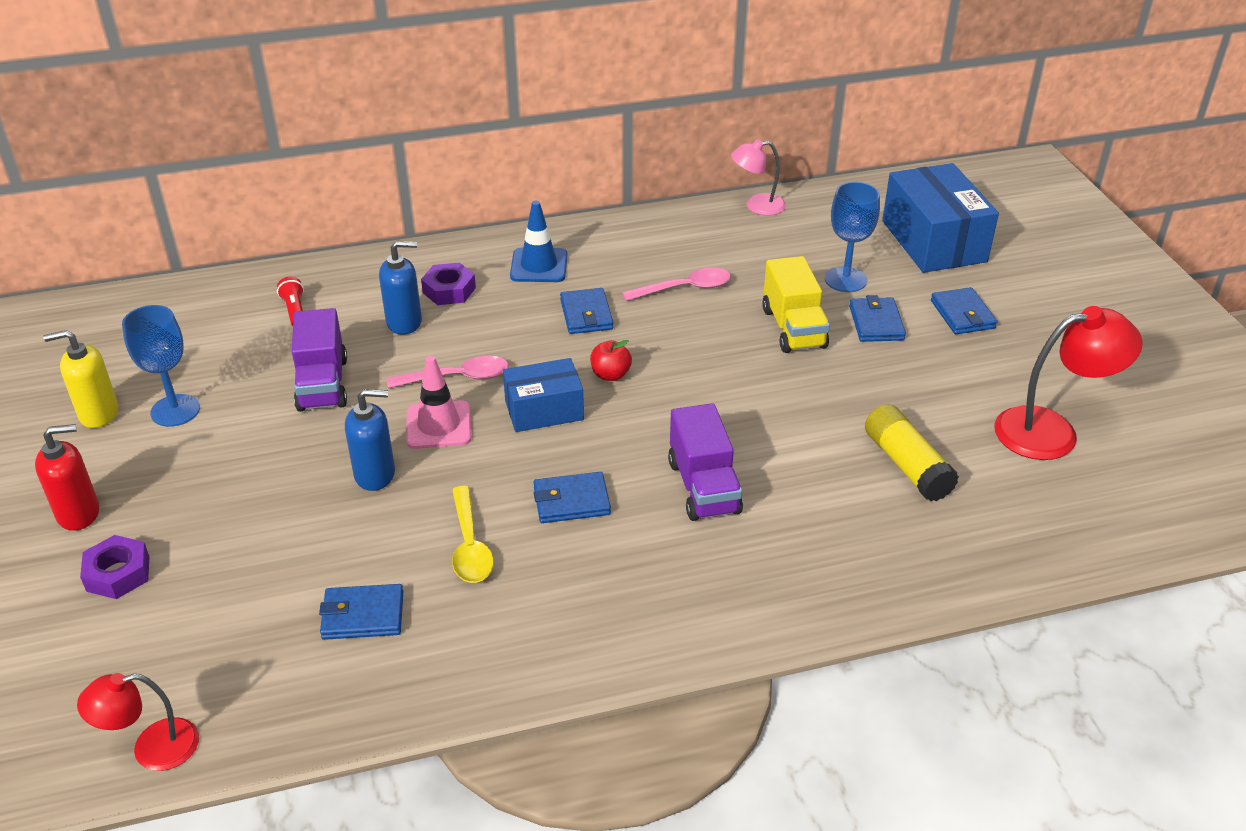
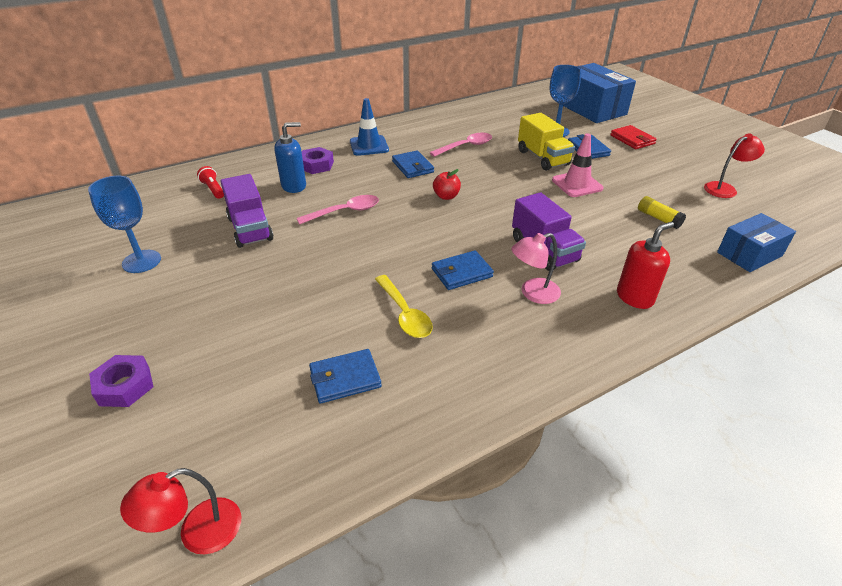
camera: 15 degrees left, 0 degrees up
(79, 513) = (78, 346): red soap dispenser -> red soap dispenser (635, 297)
(98, 414) = (78, 273): yellow soap dispenser -> none
(375, 474) = (313, 279): blue soap dispenser -> none
(438, 425) = (345, 241): pink traffic cone -> pink traffic cone (577, 184)
(544, 410) = (413, 222): blue box -> blue box (749, 254)
(757, 206) = (483, 103): pink lamp -> pink lamp (533, 293)
(906, 465) = (658, 218): yellow glue stick -> yellow glue stick, size x0.62
(962, 314) = (632, 139): blue wallet -> red wallet
(1052, 431) = (725, 188): red lamp -> red lamp, size x0.62

